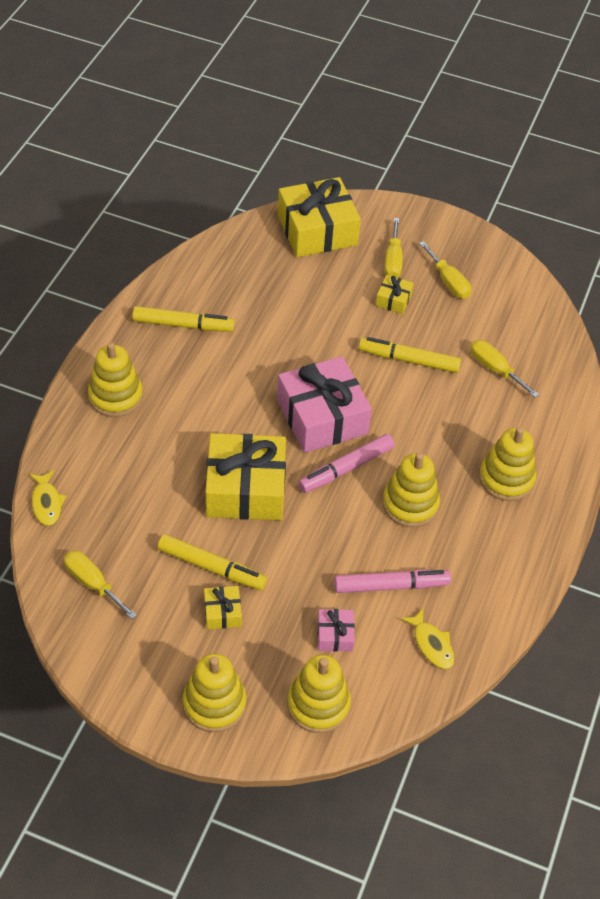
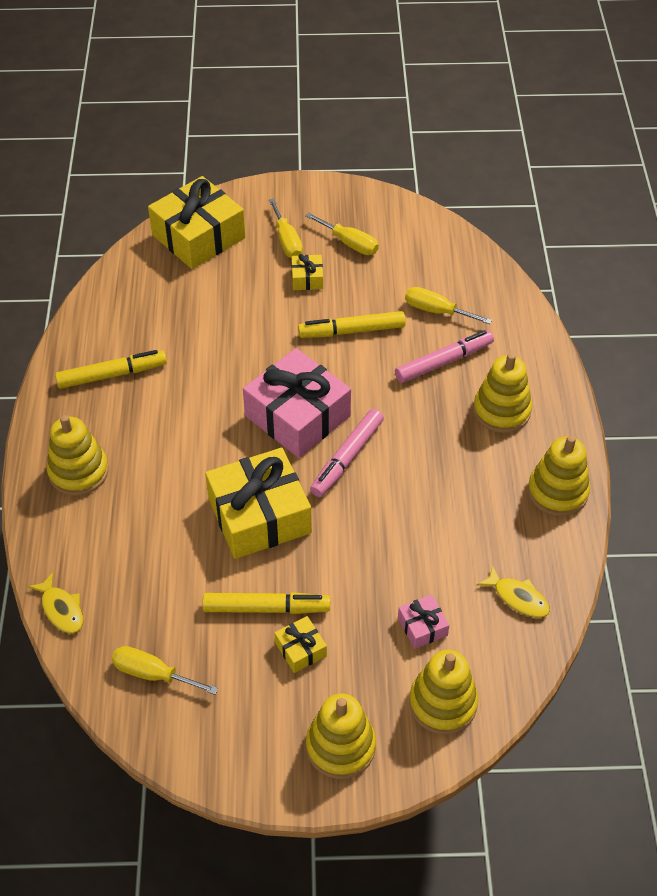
camera: 20 degrees left, 0 degrees up
(391, 586) = (450, 556): pink marker -> pink marker (444, 362)
(410, 504) = (426, 469): yellow stacking toy -> yellow stacking toy (557, 492)

